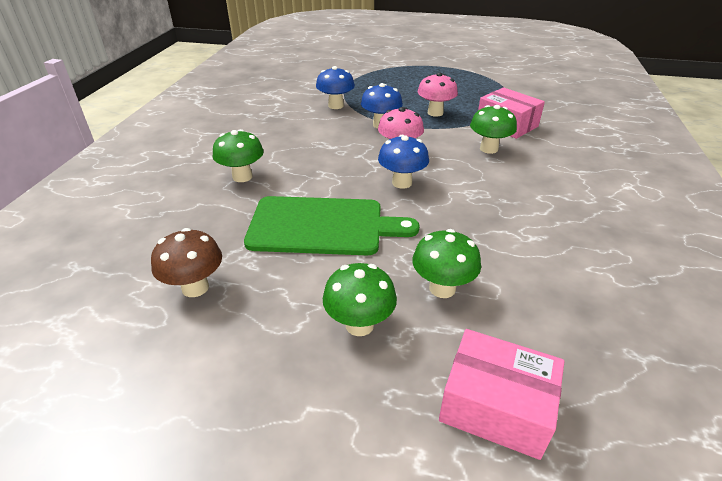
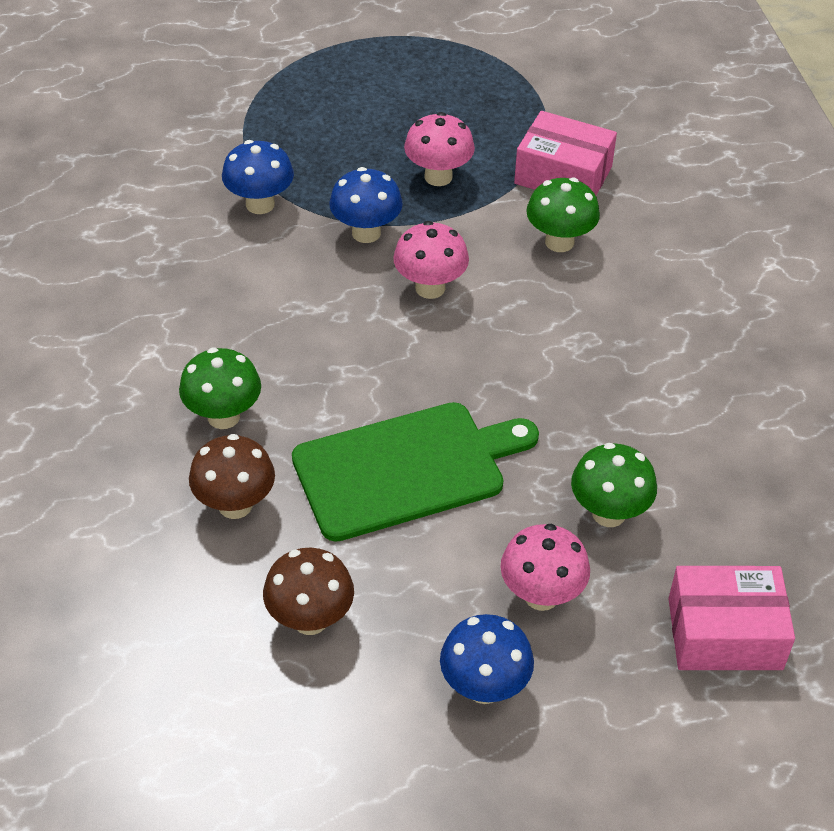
camera: 25 degrees left, 10 degrees up
(210, 216) = (235, 505): none -> brown mushroom
(359, 325) = (541, 595): green mushroom -> pink mushroom
(402, 183) = (469, 353): blue mushroom -> blue mushroom (484, 687)

